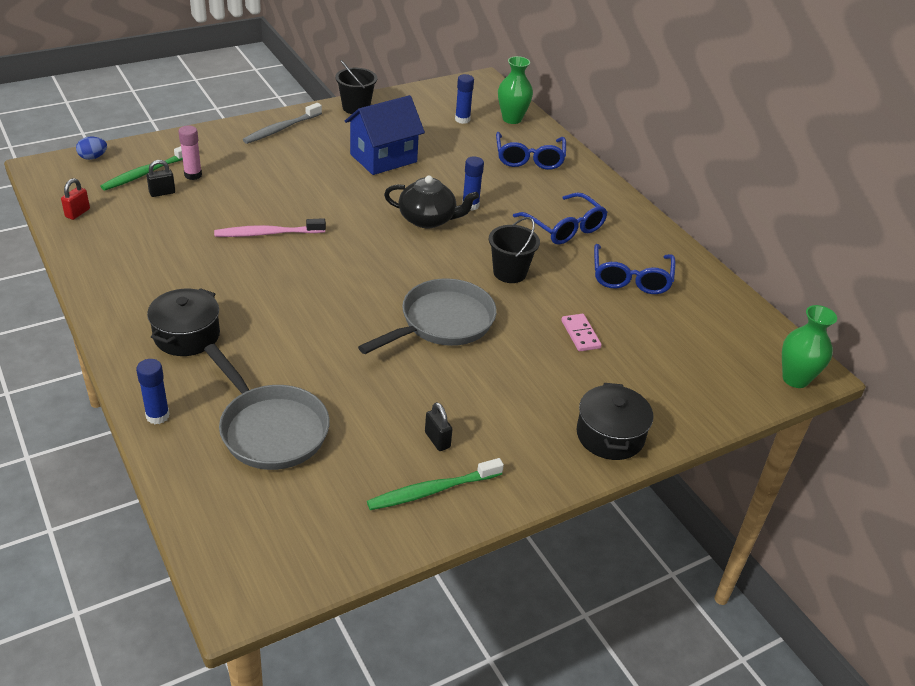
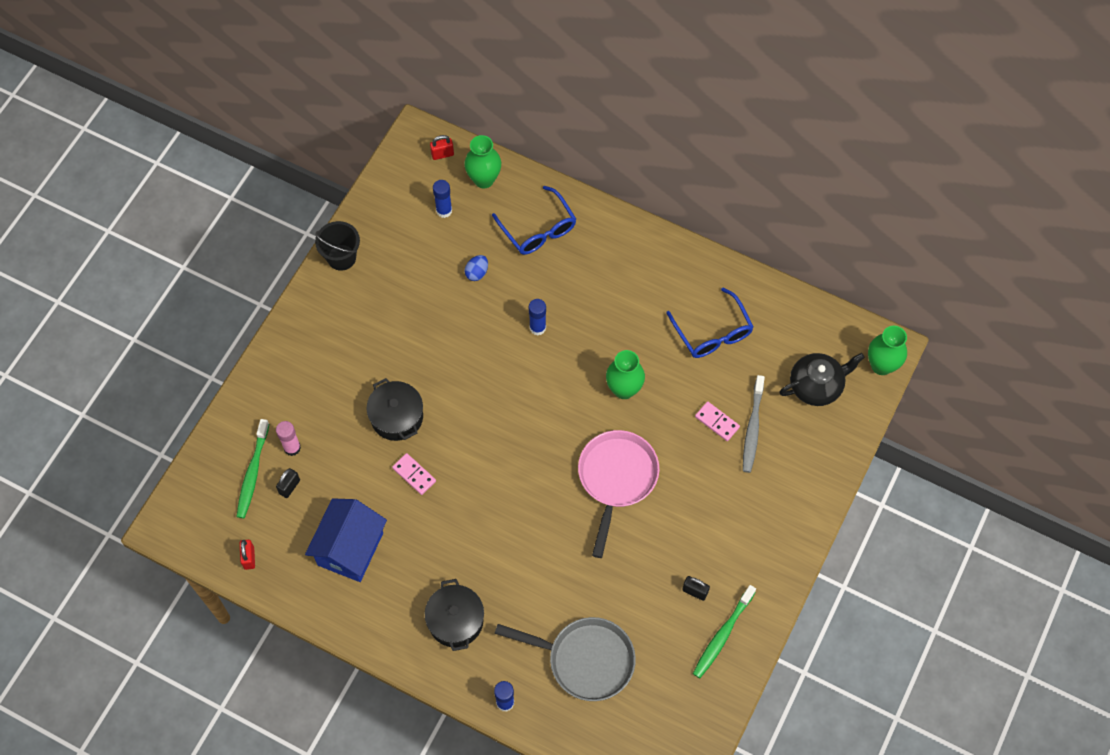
camera: 30 degrees left, 25 degrees up
(93, 157) = (190, 485): blue egg -> blue egg (477, 273)
(267, 233) = (414, 474): pink toothbrush -> pink domino
(281, 129) = (306, 334): grey toothbrush -> grey toothbrush (752, 428)
(383, 158) = (423, 314): blue house -> blue house (350, 549)
(428, 219) = (519, 369): black teapot -> black teapot (816, 386)
(442, 322) = (616, 479): grey pan -> pink pan
(492, 96) = (442, 154): none -> red padlock
(509, 273) = (624, 389): black bucket -> green vase
(564, 228) = (627, 305): blue glasses -> none
(610, 435) = (797, 508): black pot -> black pot (397, 417)

